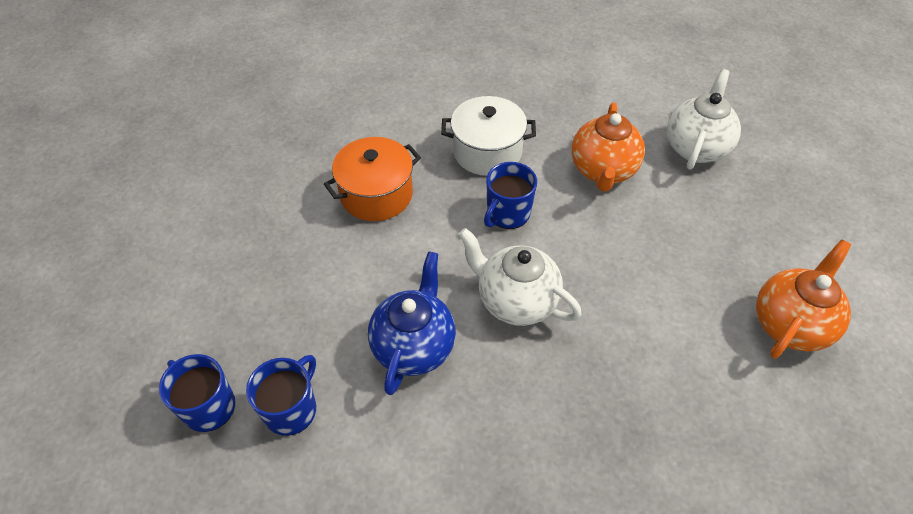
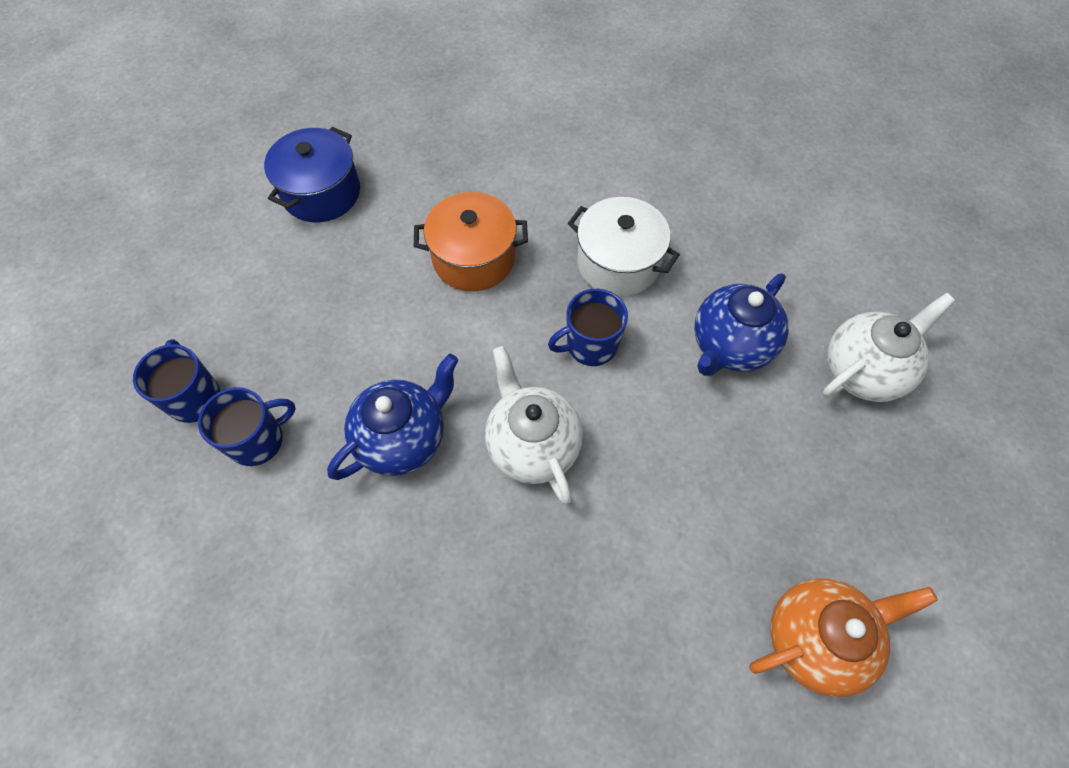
camera: 30 degrees right, 10 degrees up
(213, 201) = (321, 193): none -> blue pot
(603, 171) = (730, 346): orange teapot -> blue teapot

